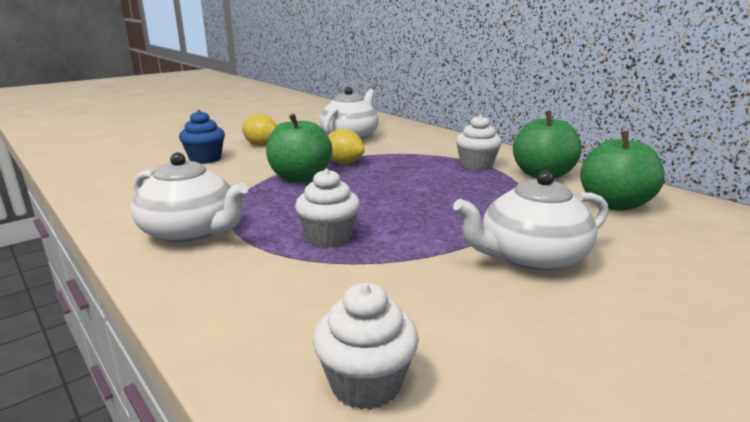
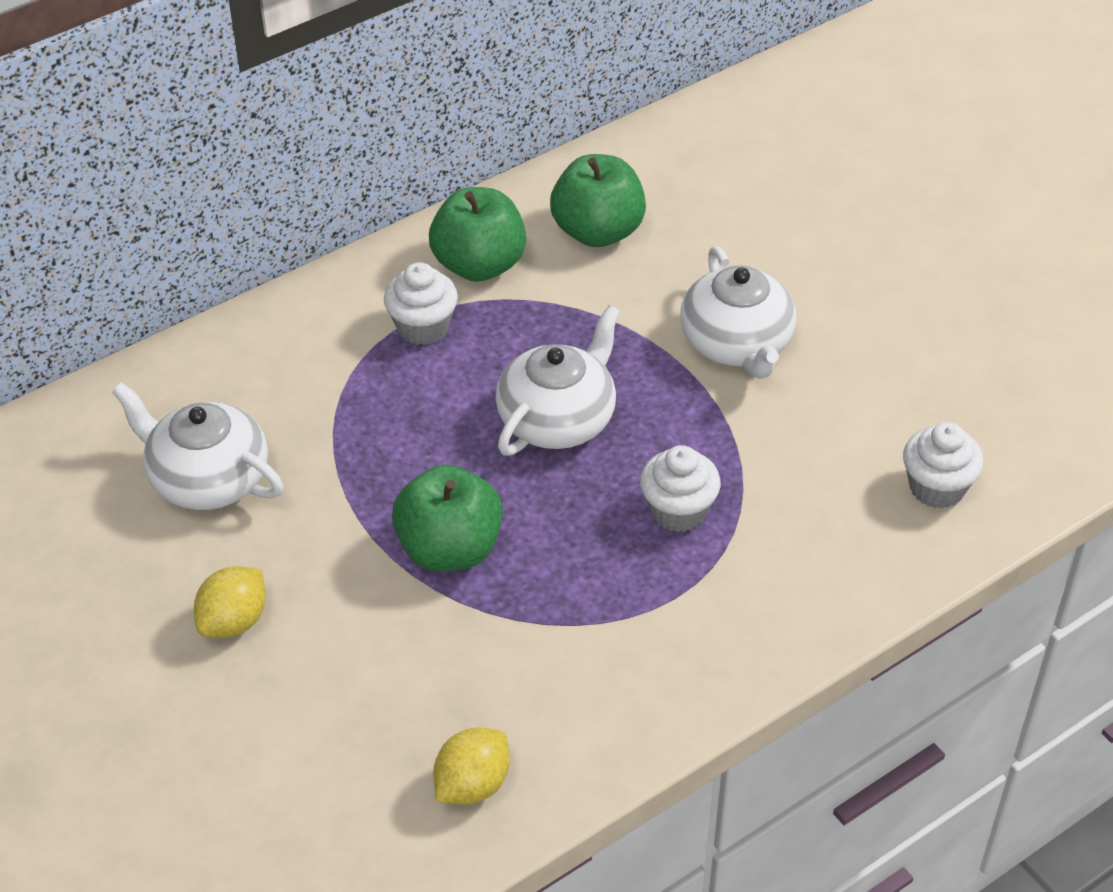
camera: 85 degrees left, 25 degrees up
(191, 232) = (655, 654): white teapot -> white teapot (558, 419)
(205, 159) = (316, 701): blue cupcake -> none
(344, 163) = (380, 491): yellow lemon -> yellow lemon (472, 785)

